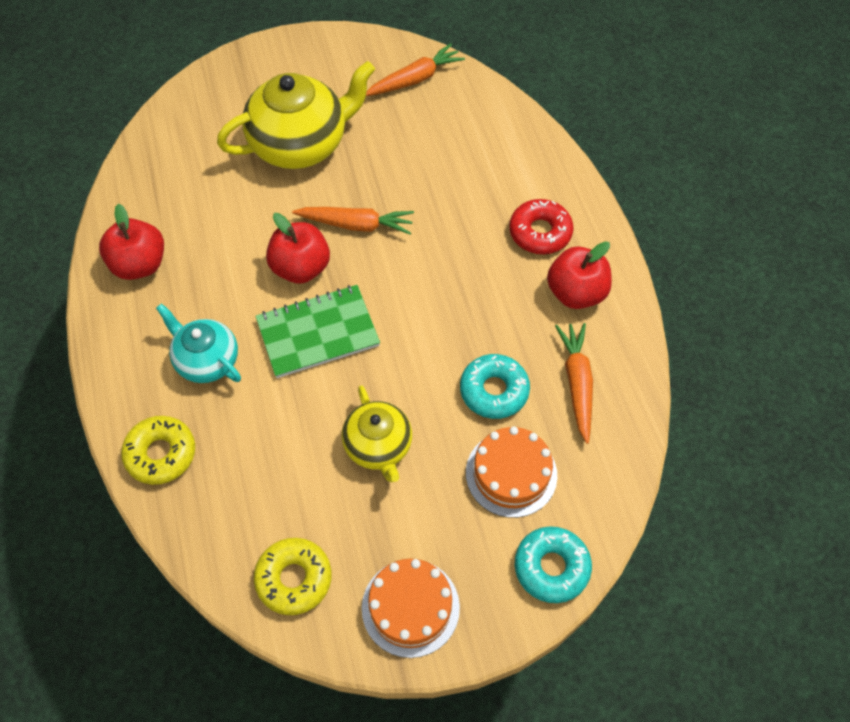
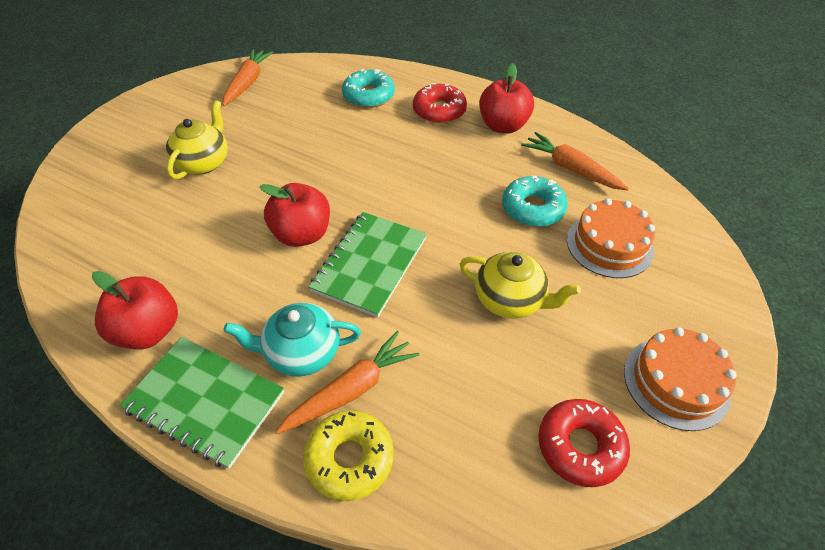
camera: 45 degrees left, 10 degrees down
(124, 343) = (205, 401): none -> green notebook
(294, 579) = (580, 446): yellow donut -> red donut
(301, 144) = (204, 162): yellow teapot -> yellow teapot, size x0.59
(356, 225) = (311, 182): orange carrot -> orange carrot (351, 389)
(551, 567) = (707, 276): turquoise donut -> turquoise donut (368, 96)

